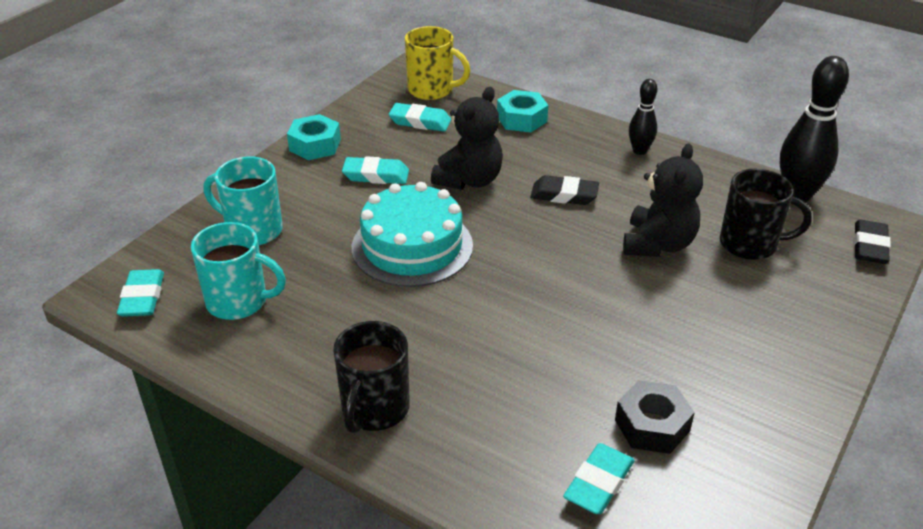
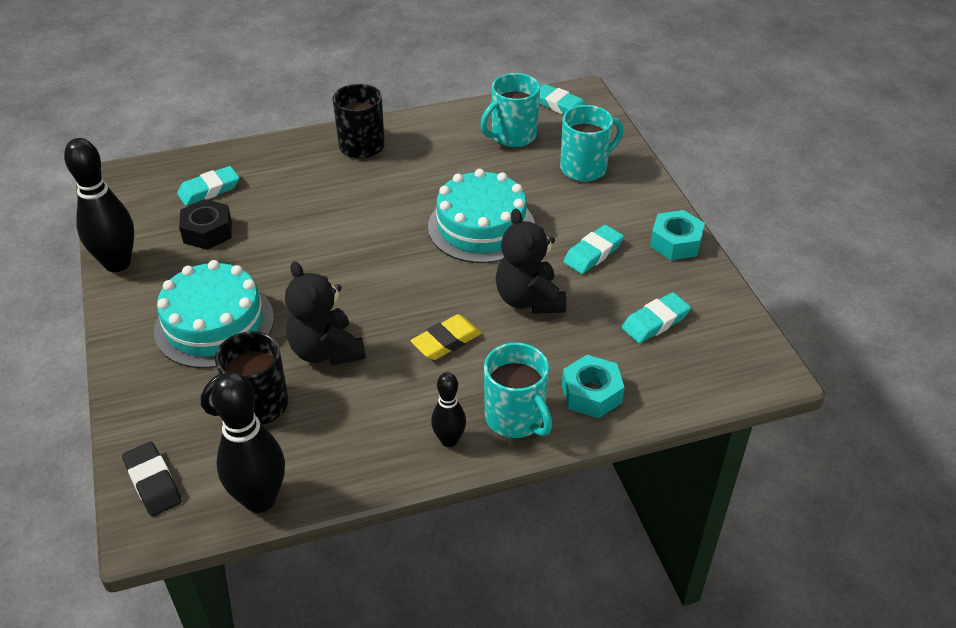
camera: 130 degrees right, 5 degrees up
(432, 90) = (711, 363): yellow mug -> none
(564, 195) = (446, 341): black eraser -> yellow eraser
(584, 136) = (516, 418): none -> turquoise mug
(599, 483) = (209, 190): turquoise eraser -> turquoise eraser turned 75 degrees clockwise
(730, 324) = (214, 324): none -> turquoise cake
(782, 459) = (117, 263): none -> black bowling pin

